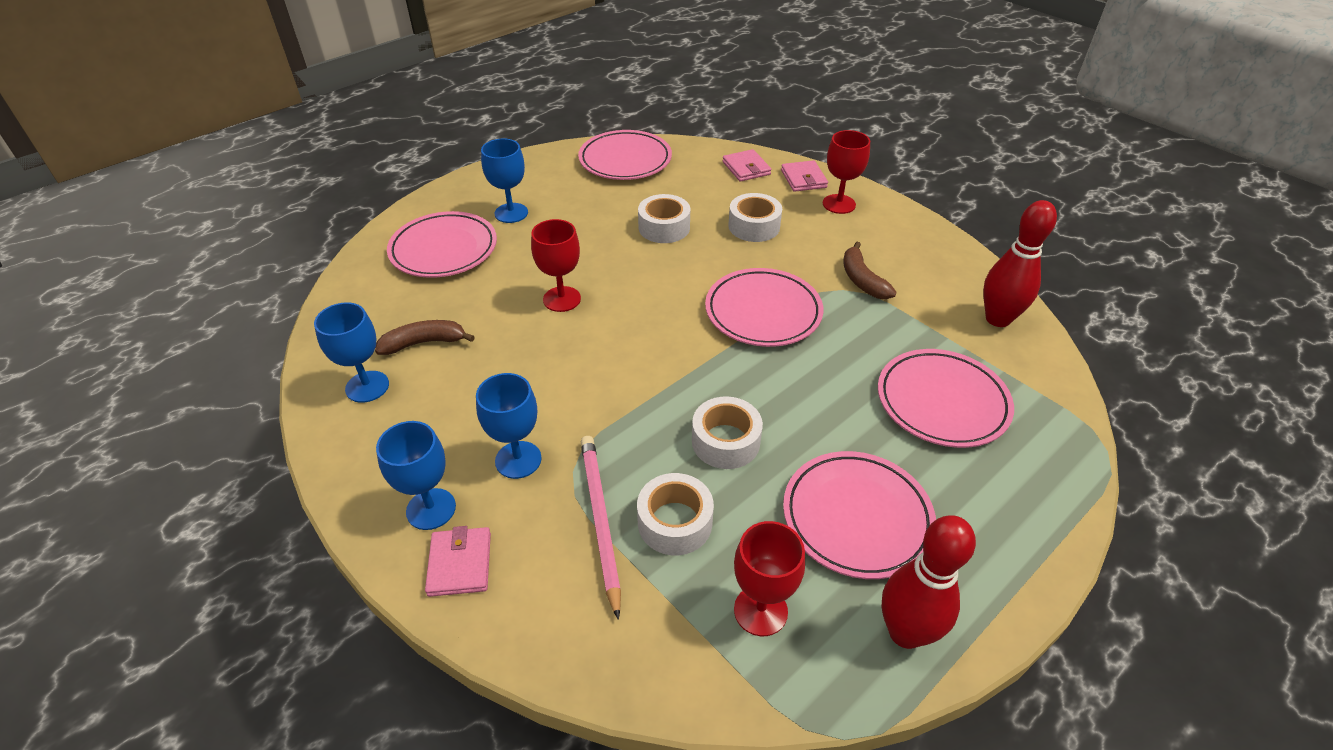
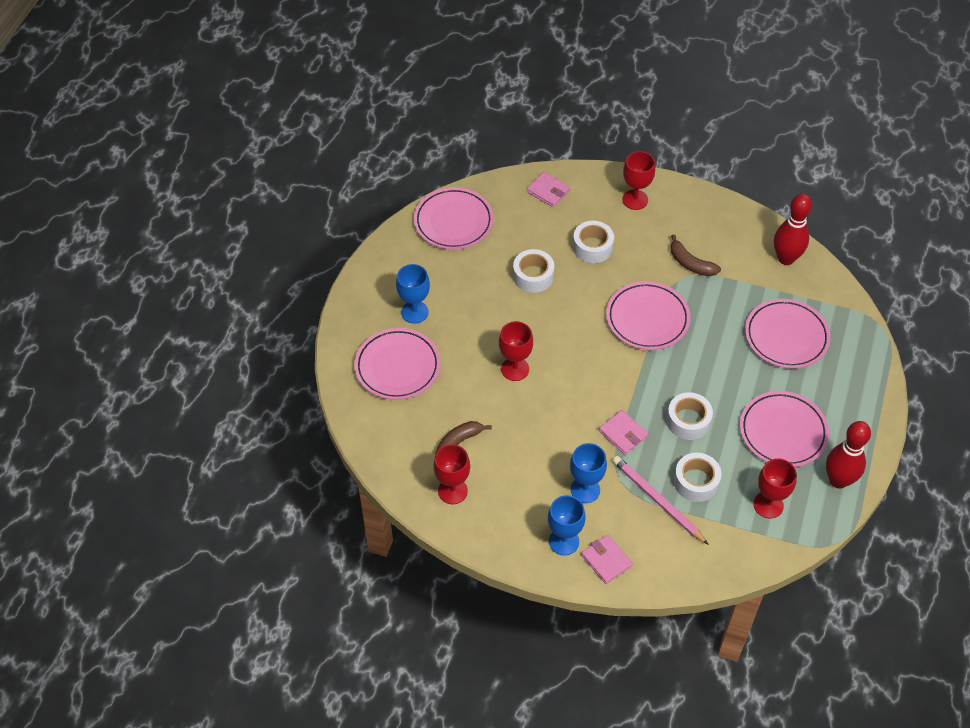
camera: 30 degrees left, 10 degrees up
(367, 386) = (452, 491): blue goblet -> red goblet
(803, 179) = (595, 184): pink wallet -> pink wallet (623, 434)

